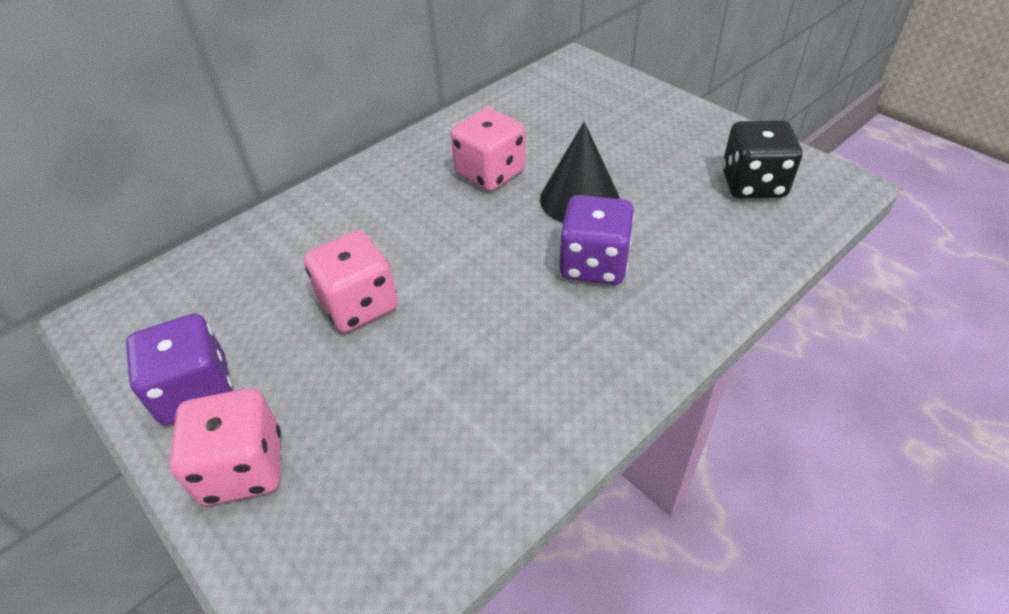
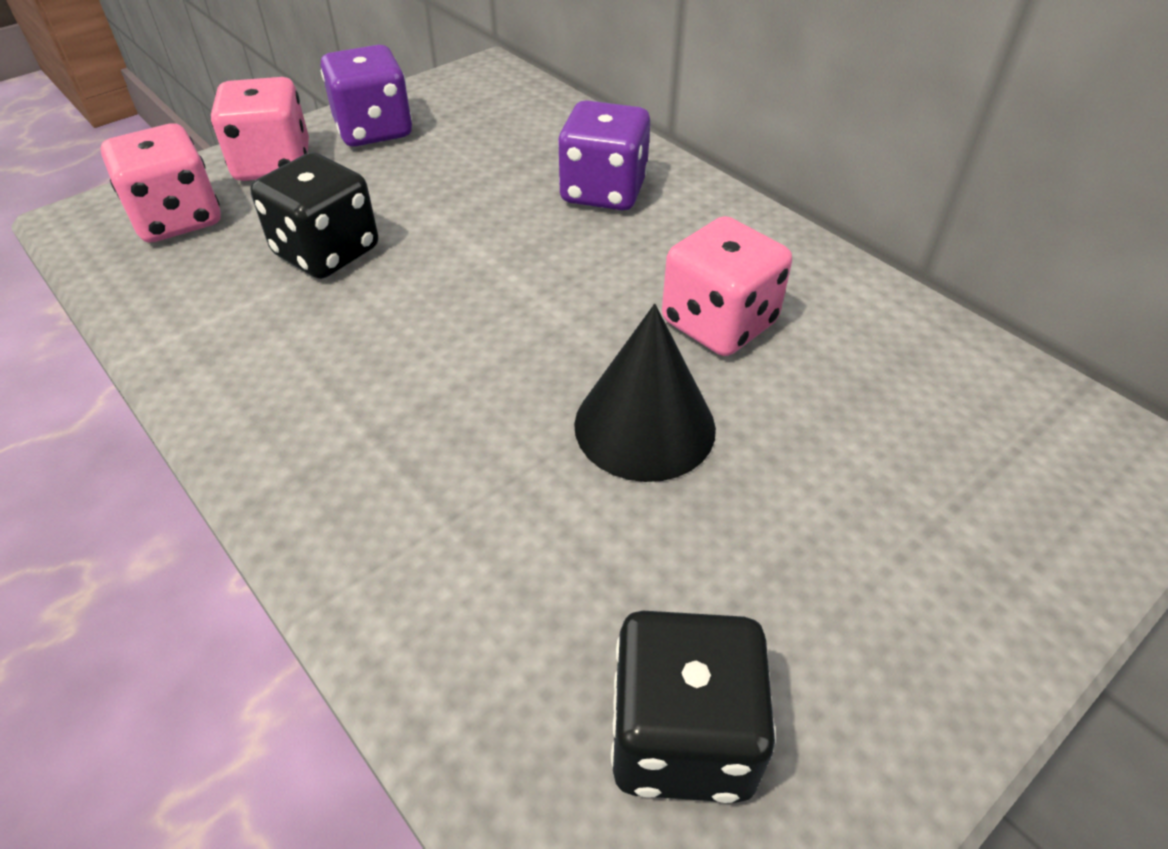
camera: 90 degrees right, 0 degrees up
(359, 305) = (459, 214): pink dice -> pink dice (177, 219)
(406, 383) = (326, 252): none -> black dice
(594, 264) = (479, 428): purple dice -> purple dice (603, 191)

